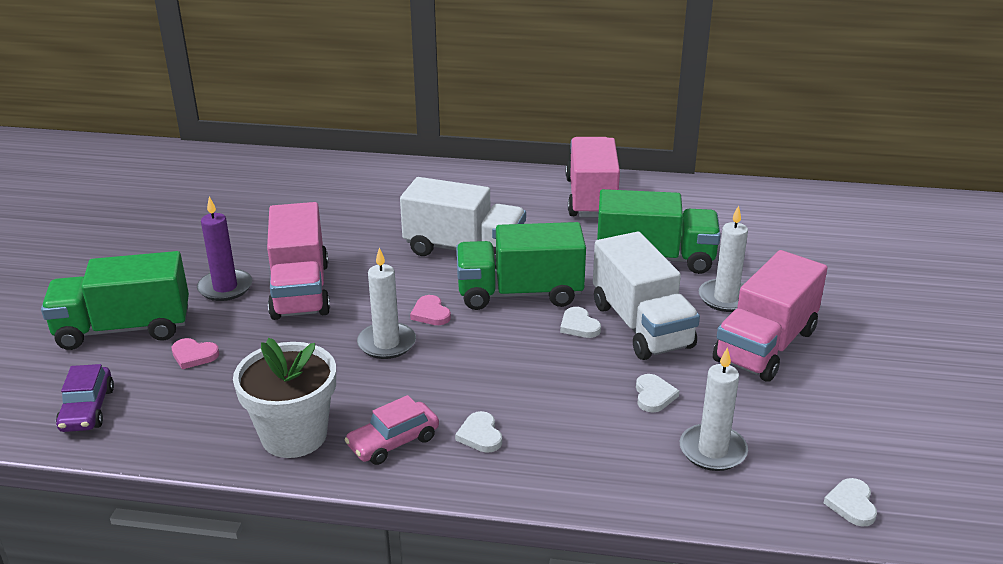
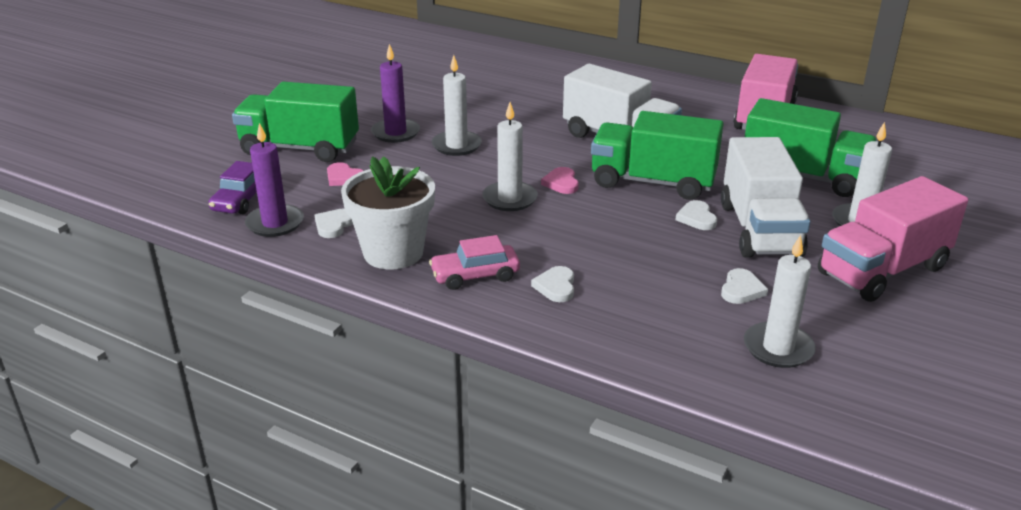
camera: 20 degrees right, 0 degrees up
(142, 430) = (275, 223): none -> purple candle
(300, 290) = (456, 145): pink truck -> white candle
(851, 504) = (906, 428): white heart -> white heart (334, 225)

